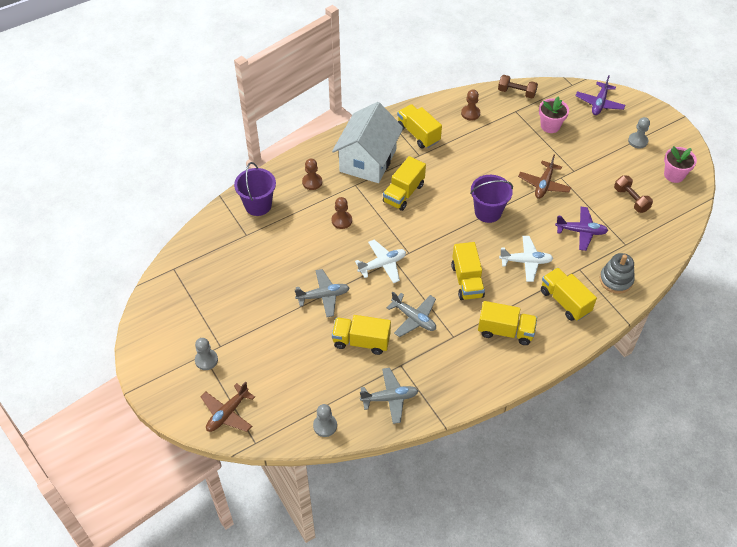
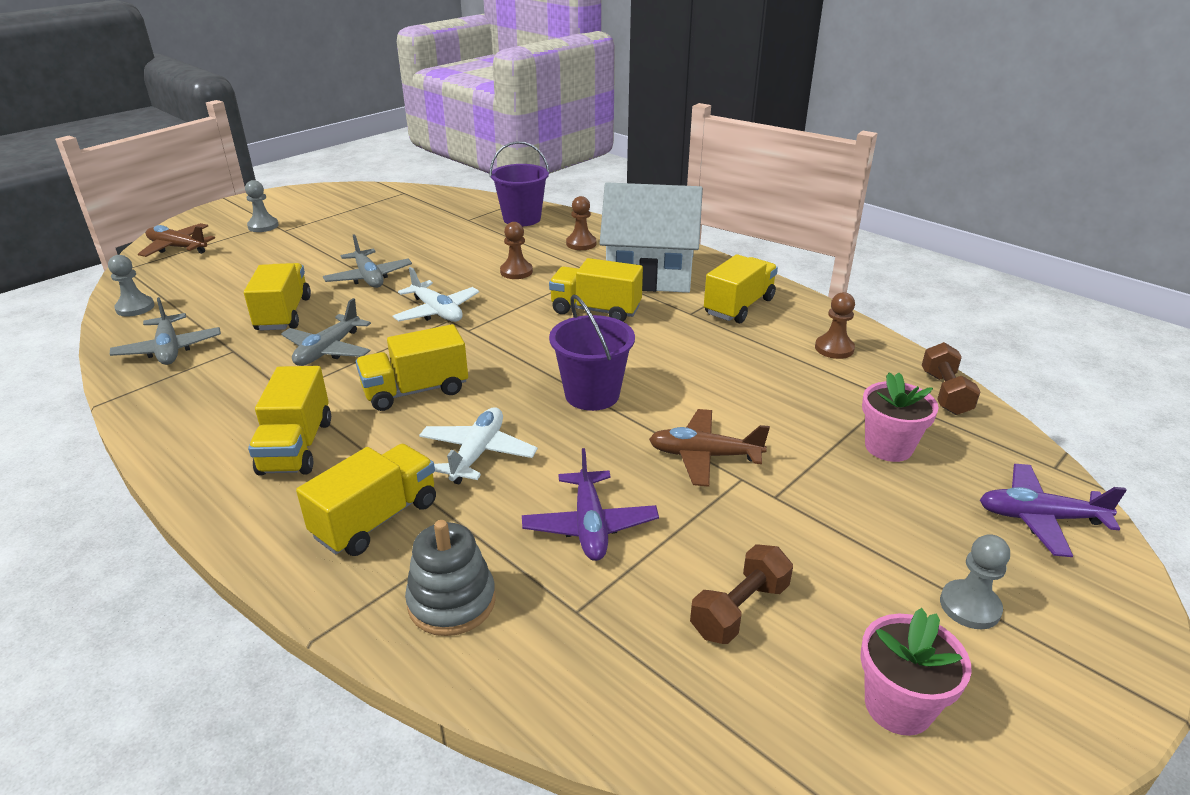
camera: 75 degrees right, 20 degrees down
(526, 261) = (477, 453): white plane -> white plane turned 150 degrees counterclockwise

